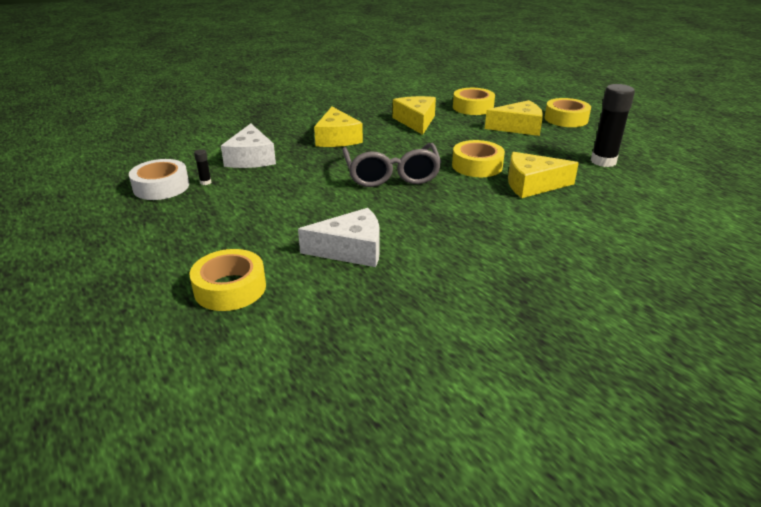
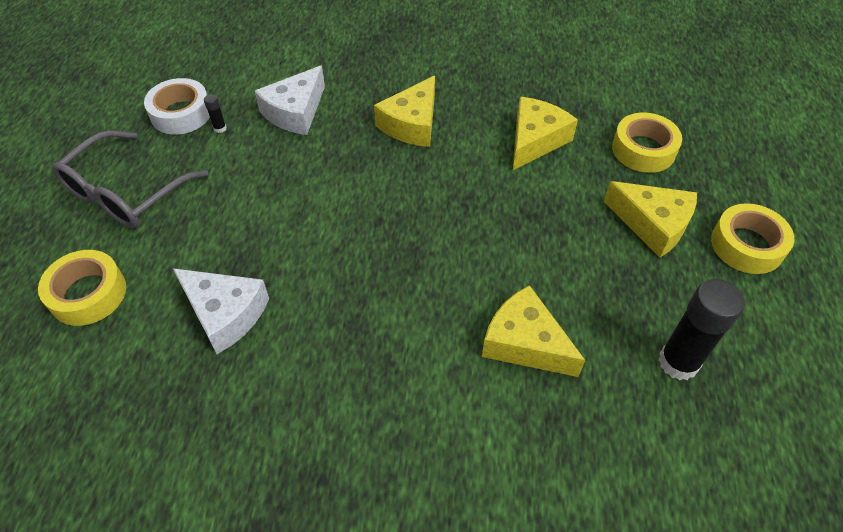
camera: 40 degrees right, 20 degrees up
(391, 175) = (392, 223): grey glasses -> grey glasses (125, 193)
(477, 166) = (503, 266): yellow tape -> none

